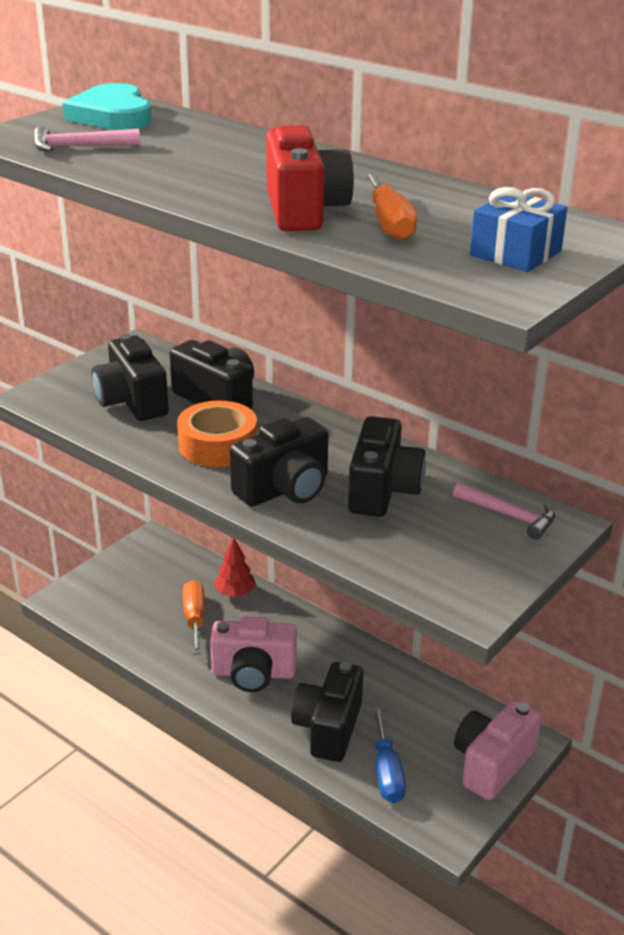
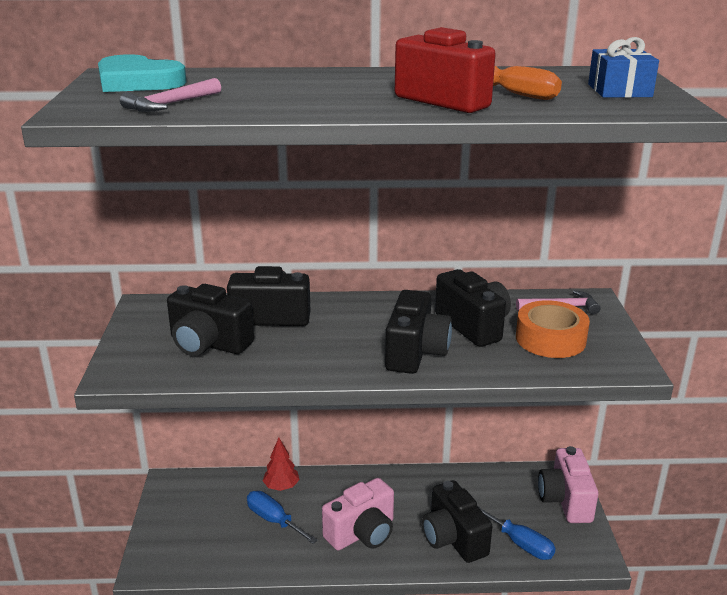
camera: 40 degrees left, 5 degrees down
(194, 618) = (274, 520): orange screwdriver -> blue screwdriver
(218, 445) = (323, 345): orange tape -> orange tape (550, 339)

